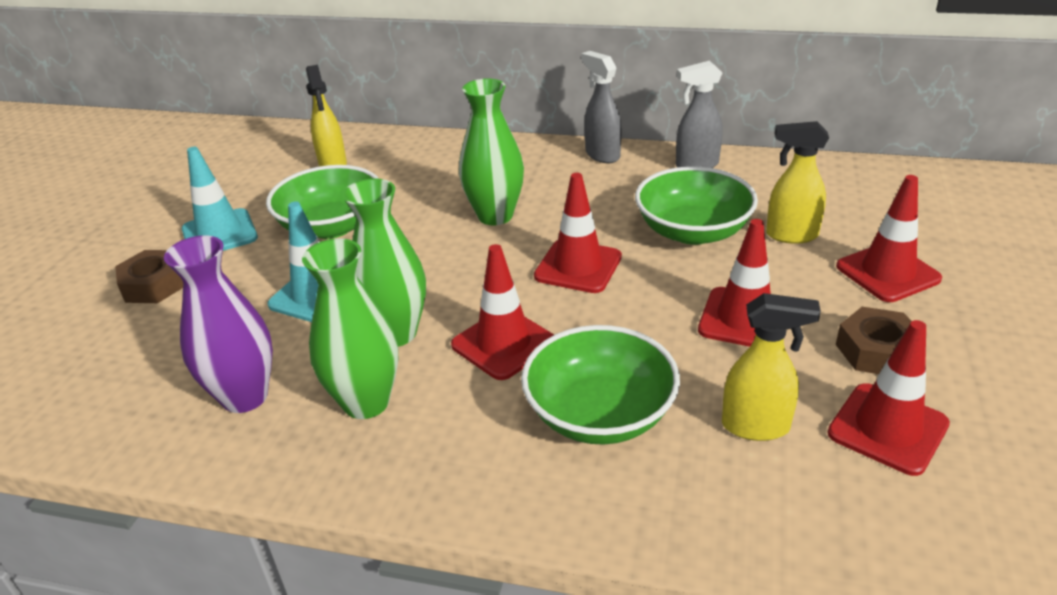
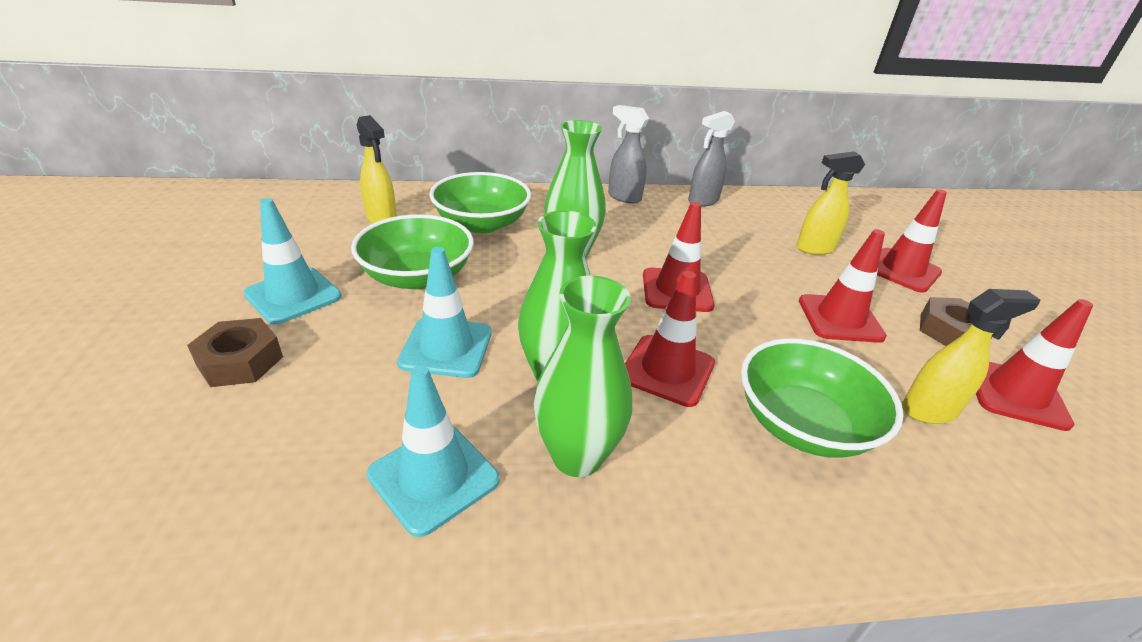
camera: 25 degrees left, 0 degrees up
(245, 397) = (434, 477): purple vase -> turquoise traffic cone
(693, 231) = (742, 252): green bowl -> green bowl (482, 224)

